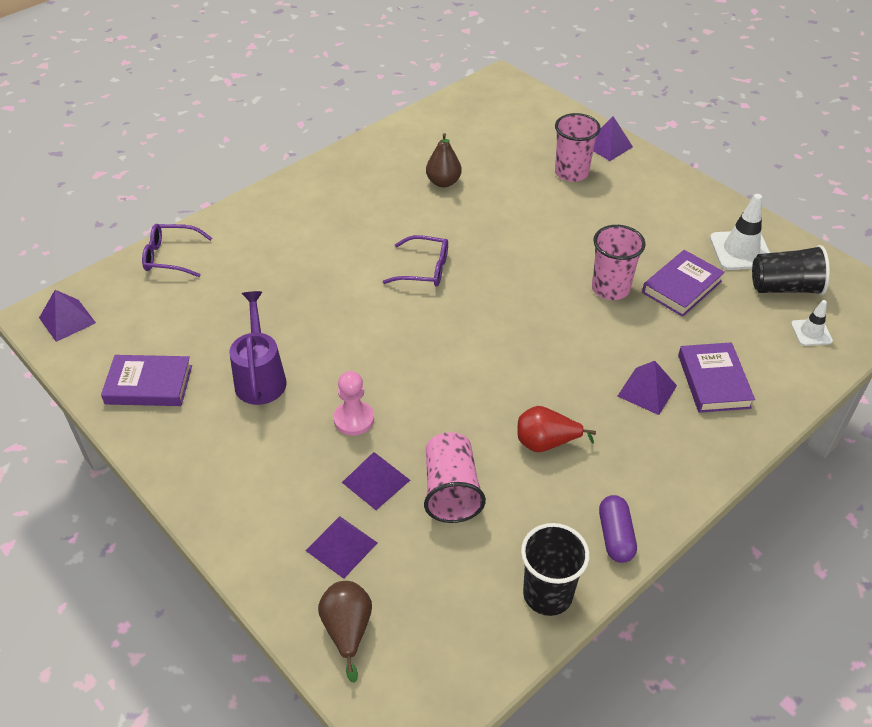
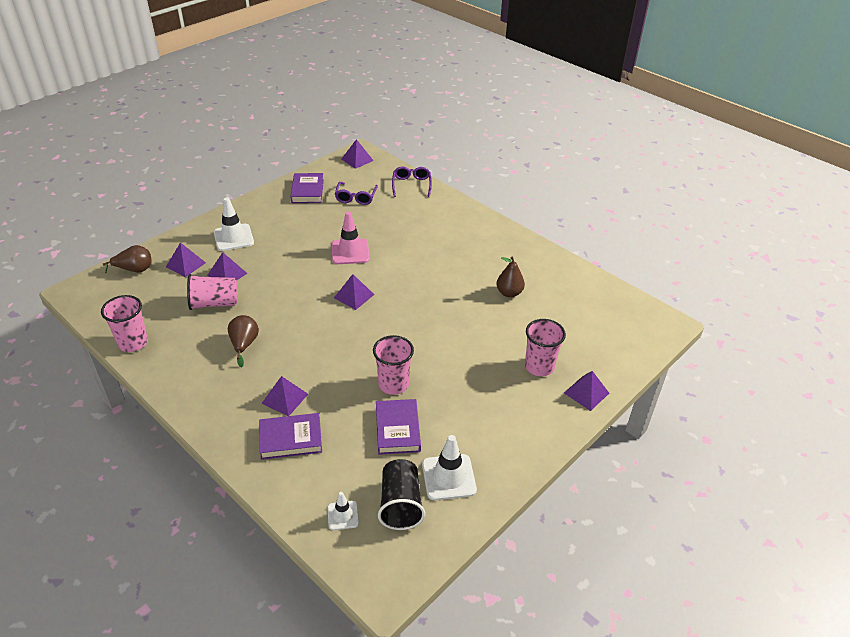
camera: 85 degrees right, 5 degrees down
(260, 377) = (310, 227): purple watering can -> none
(271, 482) = (233, 237): none -> white traffic cone
(337, 328) = (350, 252): none -> pink traffic cone
(354, 419) = (274, 263): pink pawn -> none
(424, 269) = (408, 286): purple glasses -> purple glasses (356, 197)
(441, 324) = (354, 296): none -> purple pyramid
(546, 443) = (244, 344): red pear -> brown pear
(547, 594) = (133, 343): black cup -> pink cup
(615, 536) = (165, 374): purple capsule -> none
(682, 287) = (397, 429): purple book -> purple book turned 45 degrees clockwise

